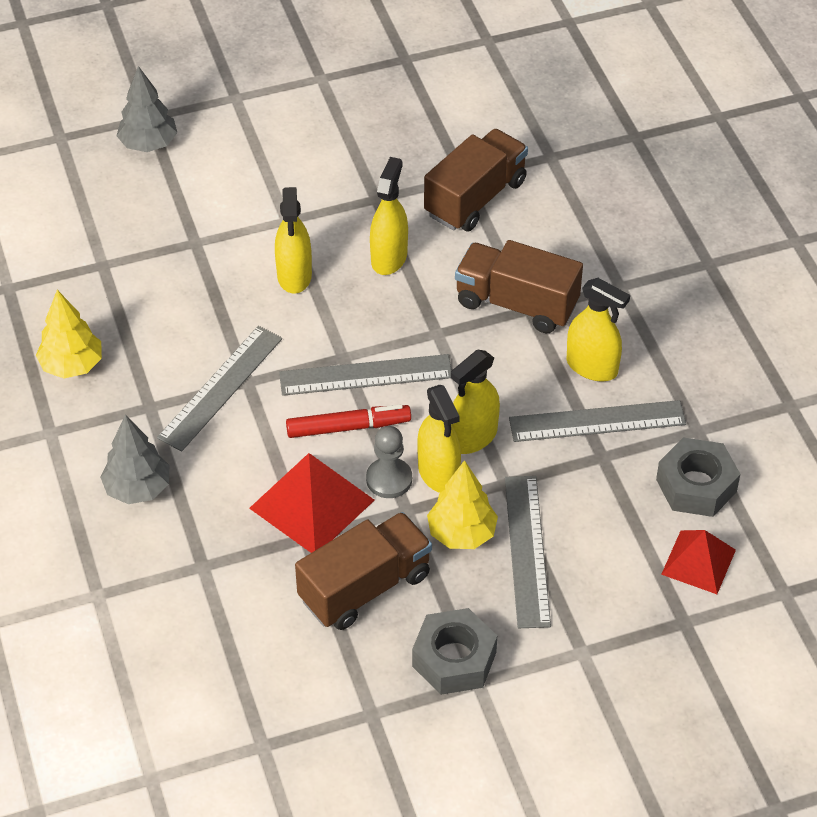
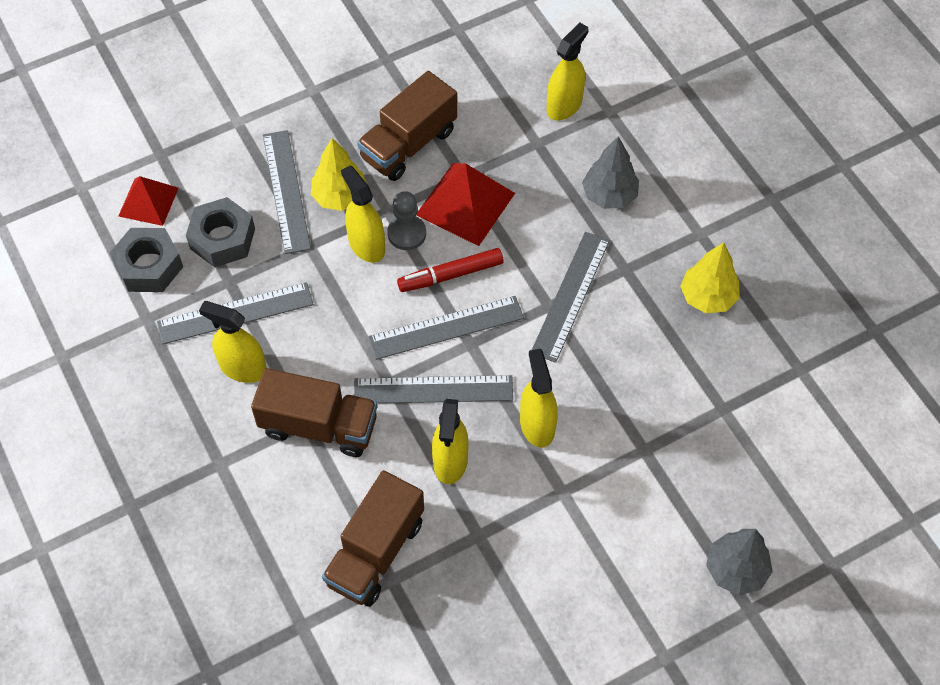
camera: 170 degrees right, 10 degrees up
(392, 320) = (433, 389): none -> grey ruler
(454, 659) = (332, 102): grey nut -> grey nut (222, 238)
(473, 437) = (342, 282): yellow spray bottle -> yellow spray bottle (564, 105)

